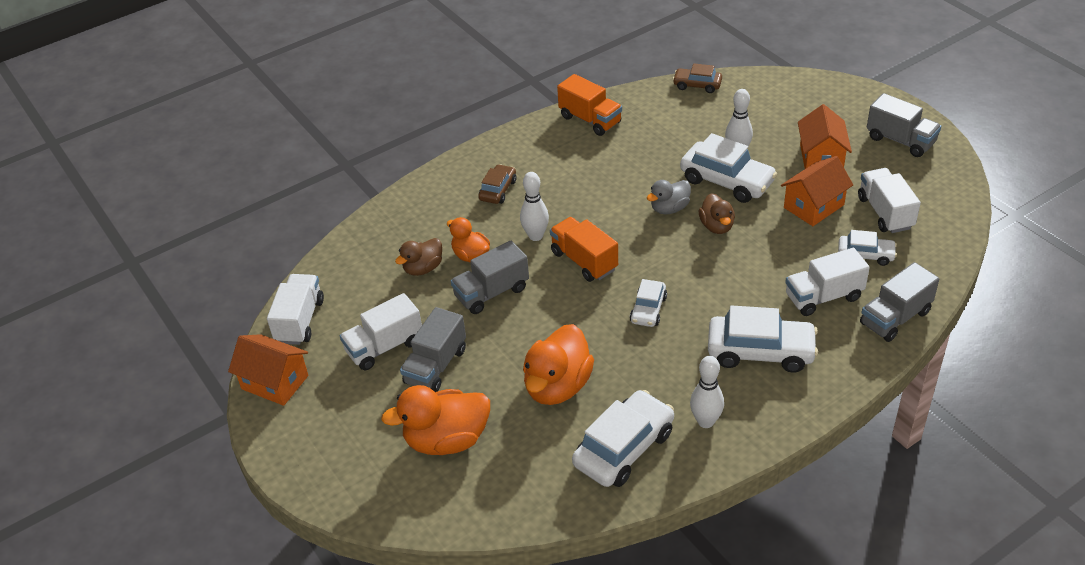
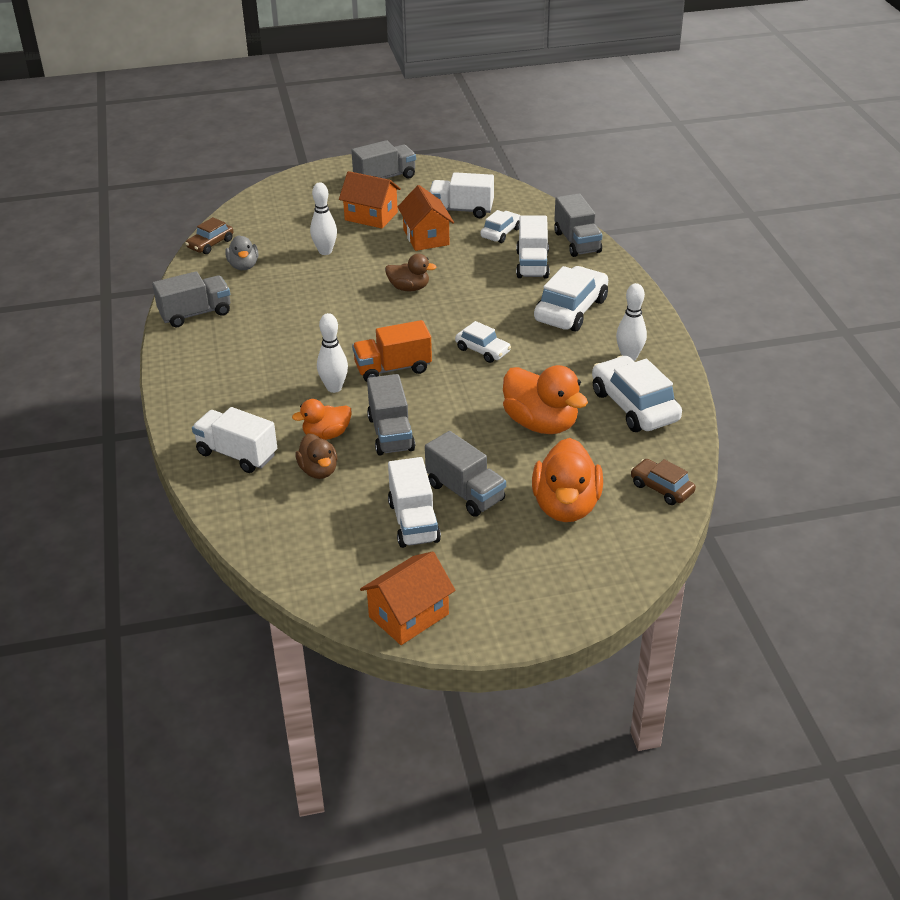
camera: 70 degrees left, 5 degrees down
(300, 321) = (327, 578): white truck -> white truck (237, 454)
(498, 190) = (244, 395): brown car -> brown car (661, 488)
(590, 120) = (195, 313): orange truck -> grey truck
(669, 208) = (364, 305): grey duck -> grey duck (243, 266)
(727, 181) = (356, 267): white car -> none

